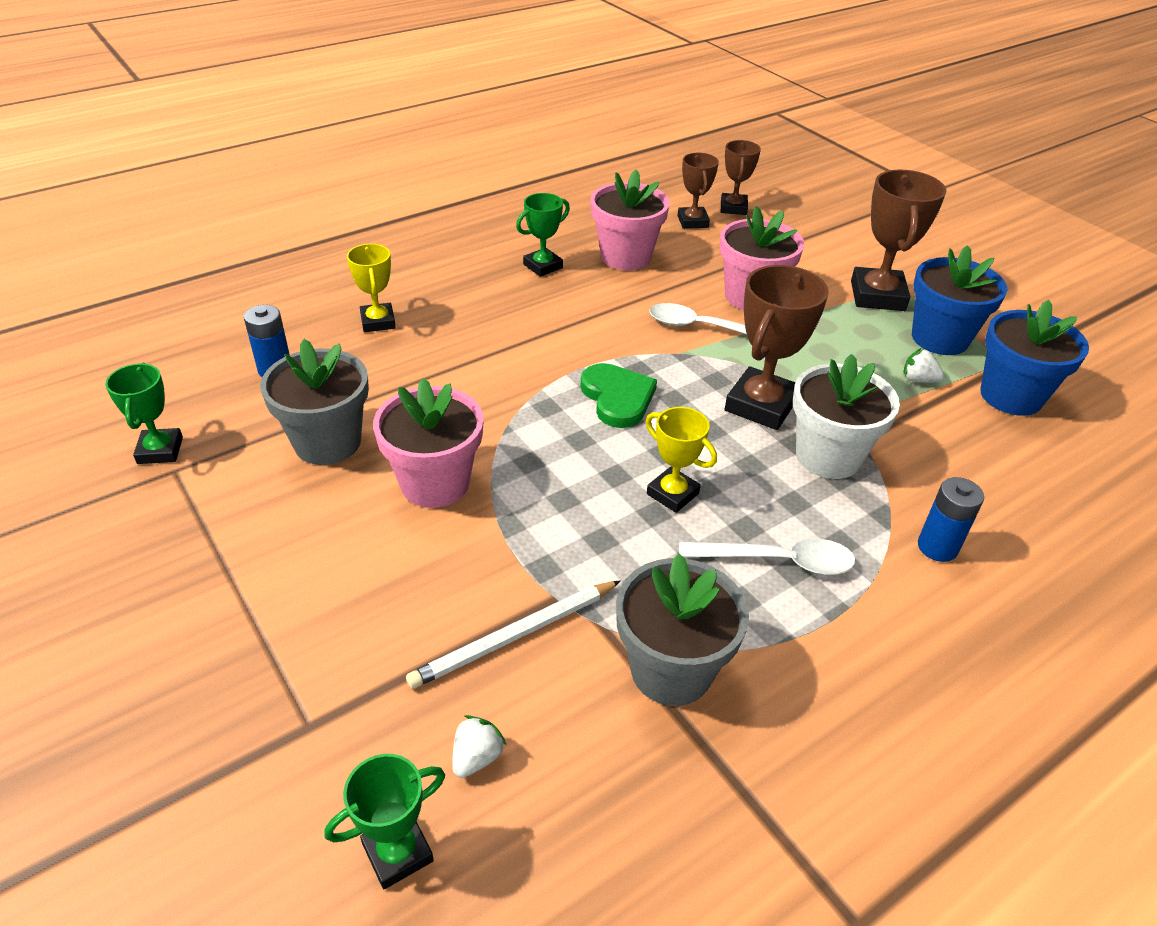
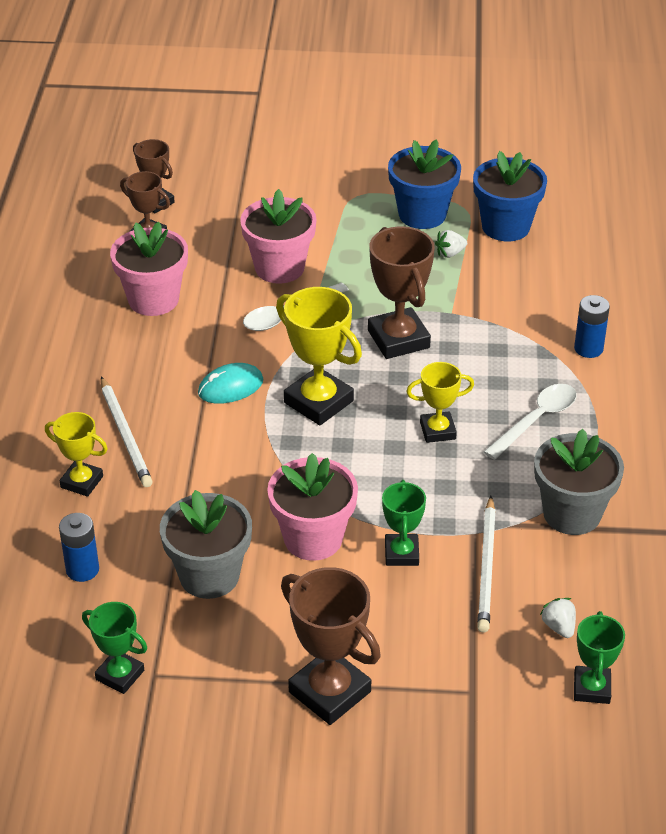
camera: 50 degrees left, 0 degrees up
(455, 317) = (125, 435): none -> white pencil
(543, 266) = (112, 351): green trophy -> green trophy (401, 553)
(574, 341) = (230, 387): none -> turquoise mouse
(617, 398) = (318, 402): green heart -> yellow trophy
(828, 456) = (475, 341): white flower pot -> none
(877, 296) = (348, 209): brown trophy -> brown trophy (329, 692)

